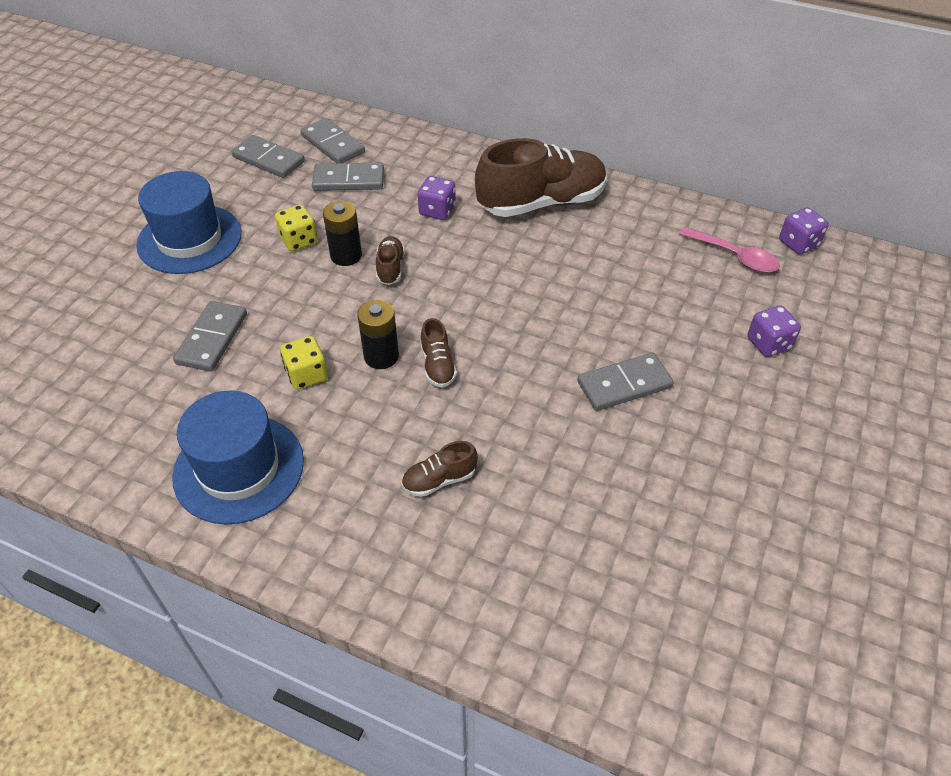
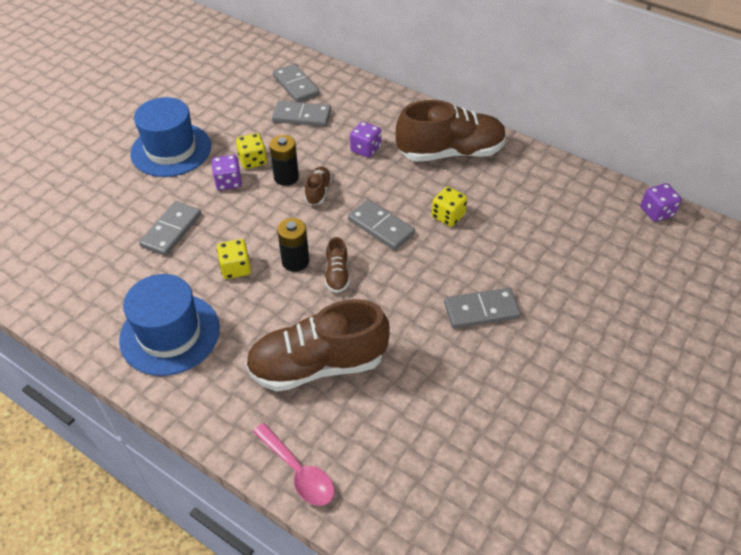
camera: 10 degrees right, 0 degrees up
(268, 159) = (244, 93): grey domino -> grey domino (381, 227)
(439, 480) = (318, 365): brown shoe -> brown shoe, size x2.28
(556, 278) = (448, 216): none -> yellow dice
(735, 256) = (599, 216): pink spoon -> pink spoon (298, 472)
(768, 343) = (609, 293): purple dice -> purple dice (228, 182)

